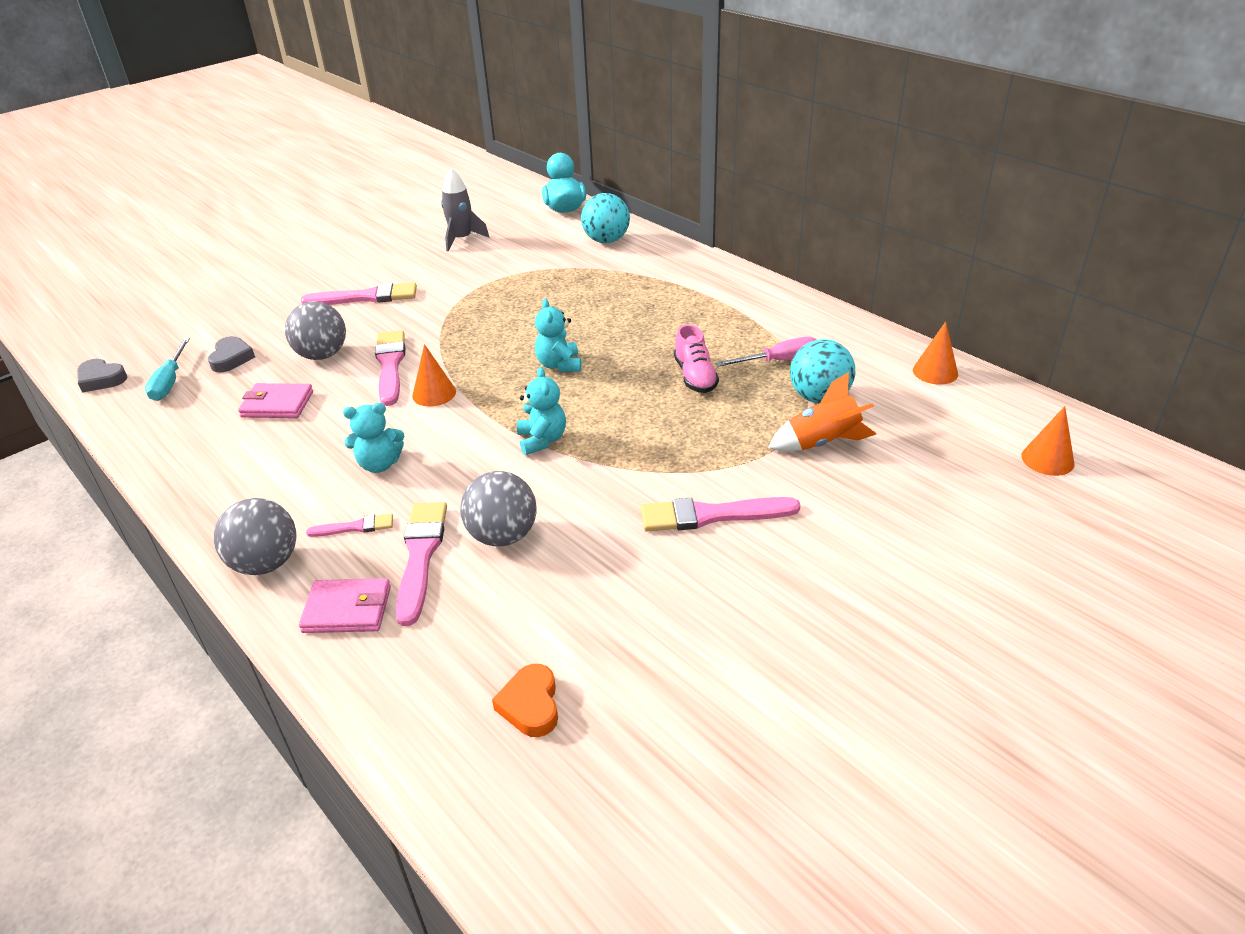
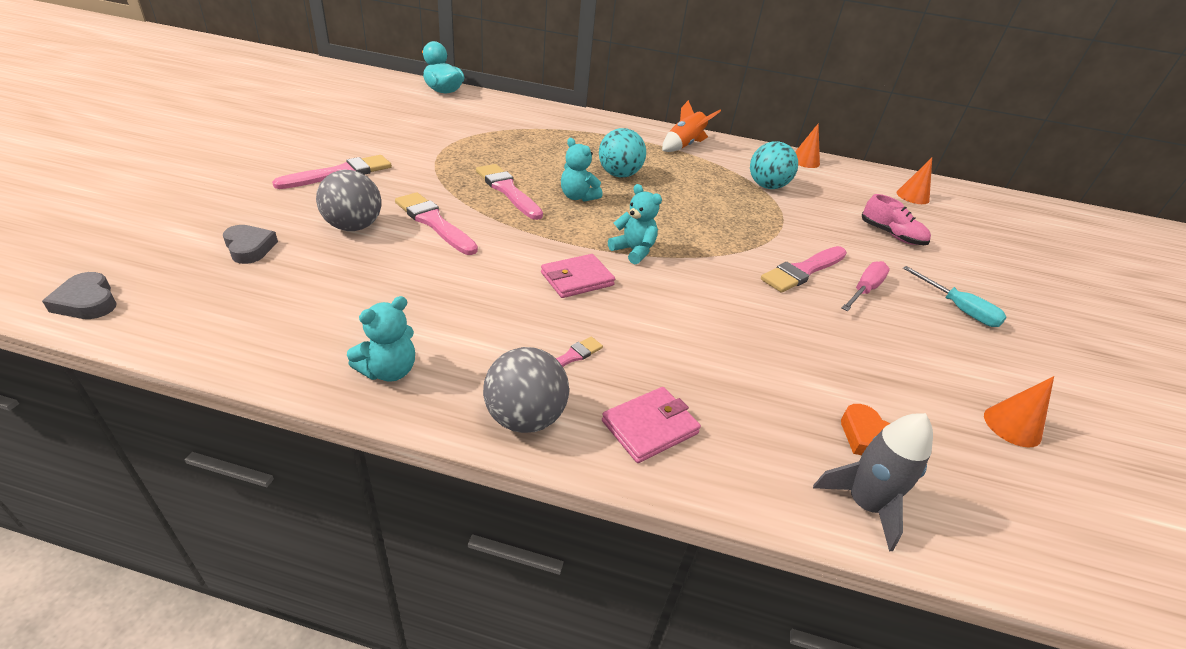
camera: 40 degrees left, 0 degrees up
(101, 379) = (87, 302): grey heart -> grey heart turned 60 degrees clockwise
(170, 382) = (195, 284): turquoise screwdriver -> turquoise screwdriver (958, 309)
(277, 404) = (357, 277): pink wallet -> pink wallet (577, 279)
(379, 464) = (525, 302): turquoise teddy bear -> turquoise teddy bear (389, 371)
(421, 556) = (653, 362): pink brush -> pink brush (507, 190)
(434, 393) = (503, 236): orange cone -> orange cone (1012, 426)
(462, 239) = (379, 119): grey rocket -> grey rocket (864, 504)
(503, 536) = (694, 326): grey ball -> none
(606, 240) = (504, 109): turquoise ball -> turquoise ball (619, 175)
(695, 376) = (680, 187): pink shoe -> pink shoe (891, 235)
(779, 361) = (717, 169): pink screwdriver -> pink screwdriver (864, 290)
(822, 443) = (802, 212): orange rocket -> orange rocket (684, 146)

